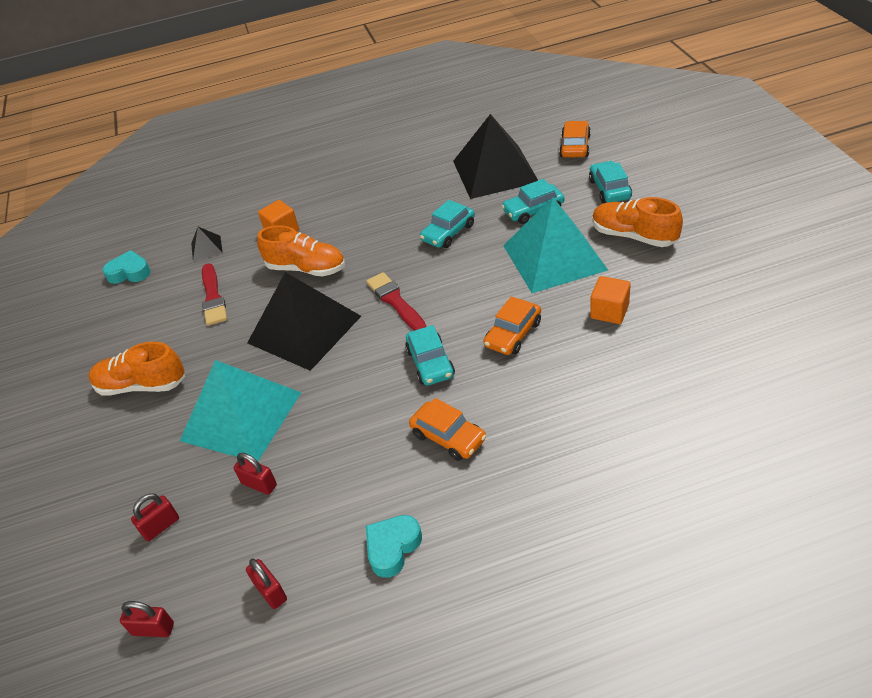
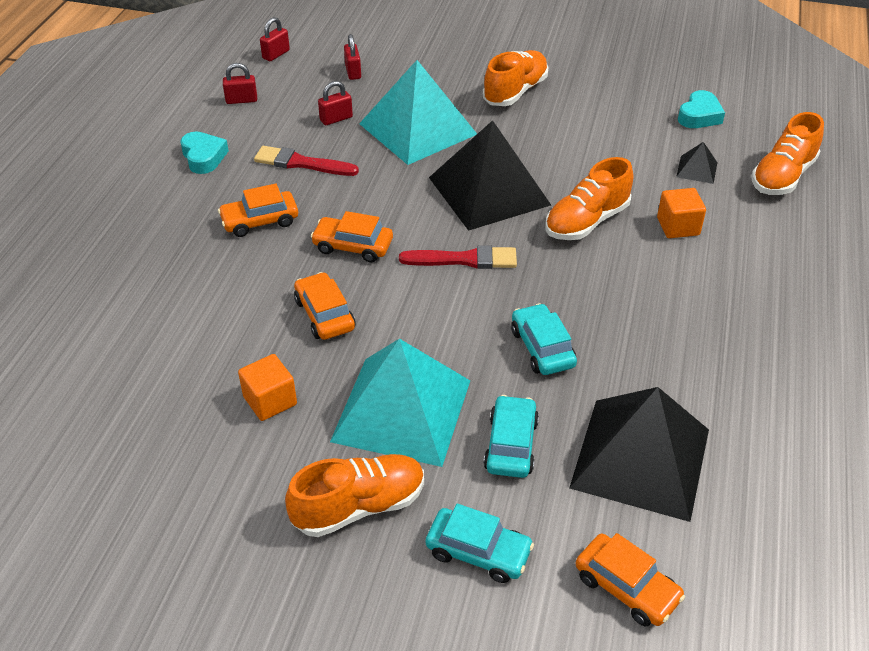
camera: 115 degrees right, 0 degrees up
(192, 213) = (782, 176): none -> orange shoe
(213, 297) = (601, 153): red brush -> red brush (301, 163)
(430, 363) = (353, 246): turquoise car -> orange car

